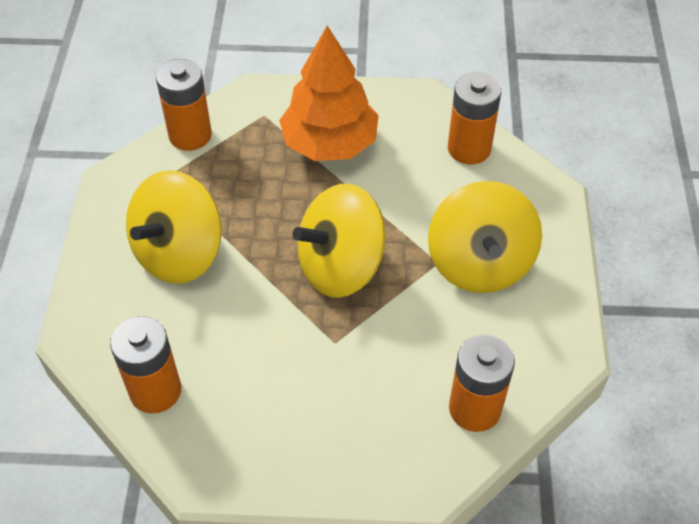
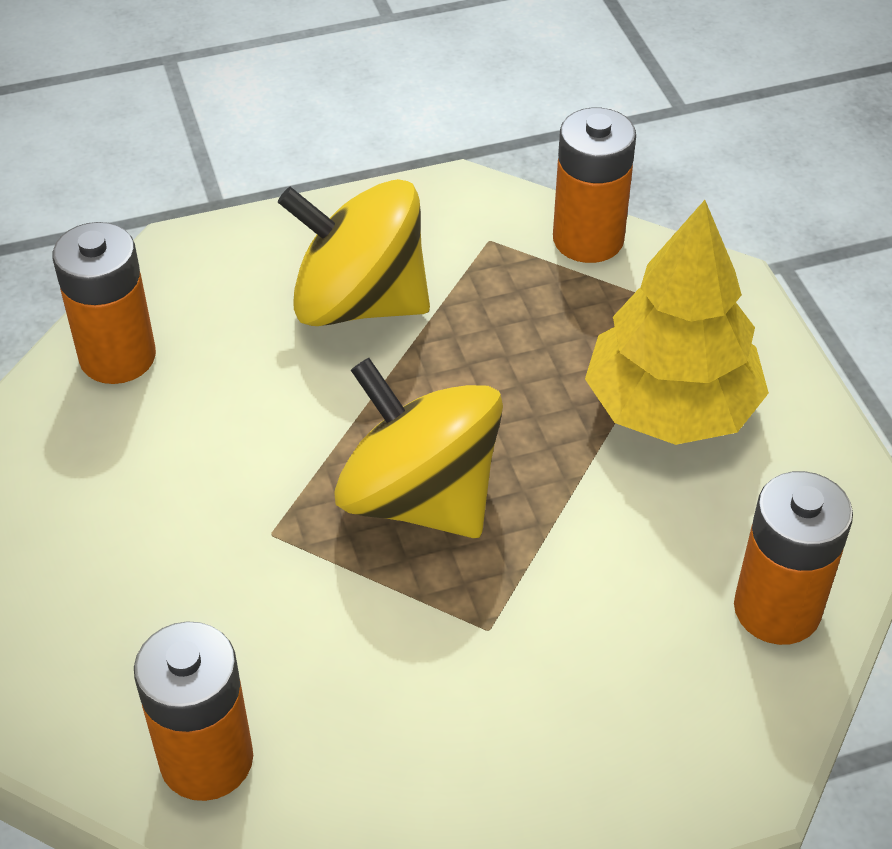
camera: 70 degrees right, 5 degrees down
(330, 143) = (671, 408): orange tree -> yellow tree
(480, 263) = (514, 693): yellow spinning top -> none

